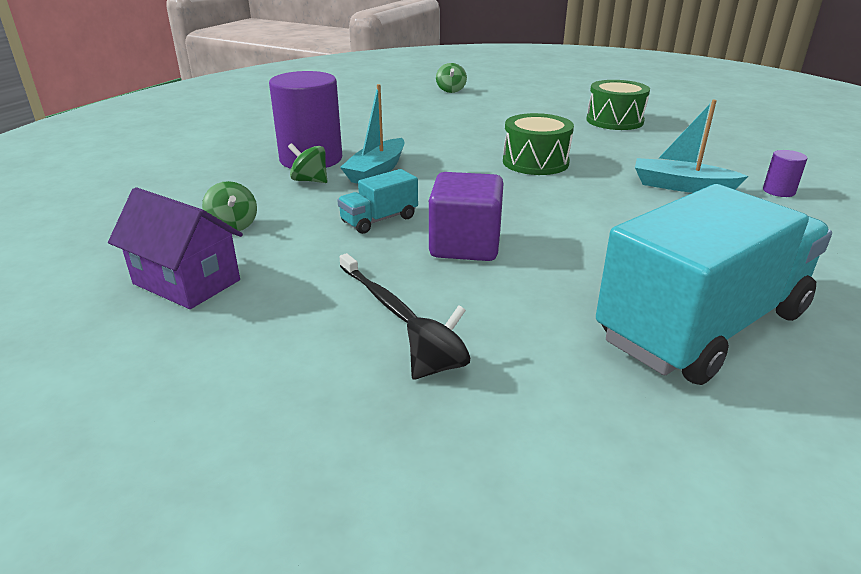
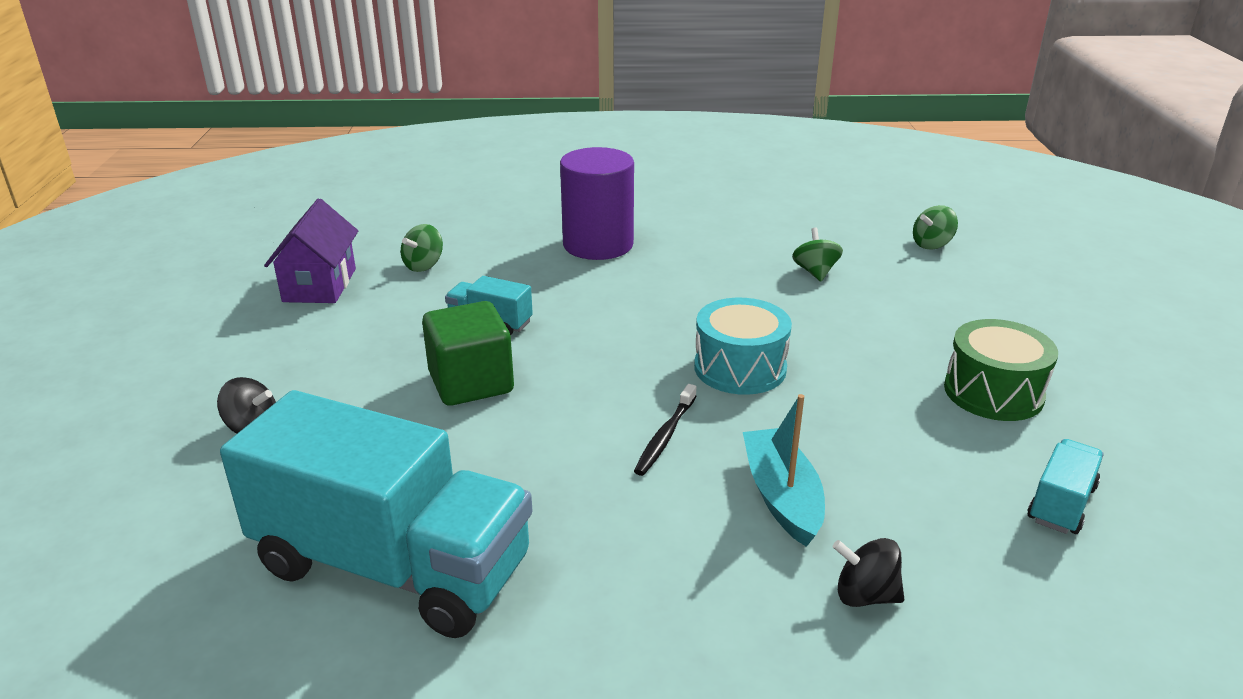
camera: 60 degrees right, 0 degrees up
(310, 180) = (546, 262): green spinning top -> green spinning top (815, 272)
(376, 171) = (604, 285): turquoise boat -> none
(379, 296) = (345, 369): black toothbrush -> black toothbrush (665, 436)
(465, 245) = (471, 383): purple cube -> green cube
(535, 162) = (740, 368): green drum -> turquoise drum
(718, 136) = (1061, 504): none -> turquoise truck
(778, 191) = (865, 595): purple cylinder -> black spinning top

